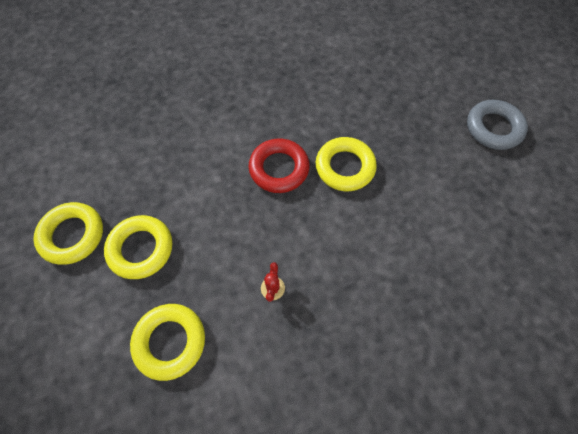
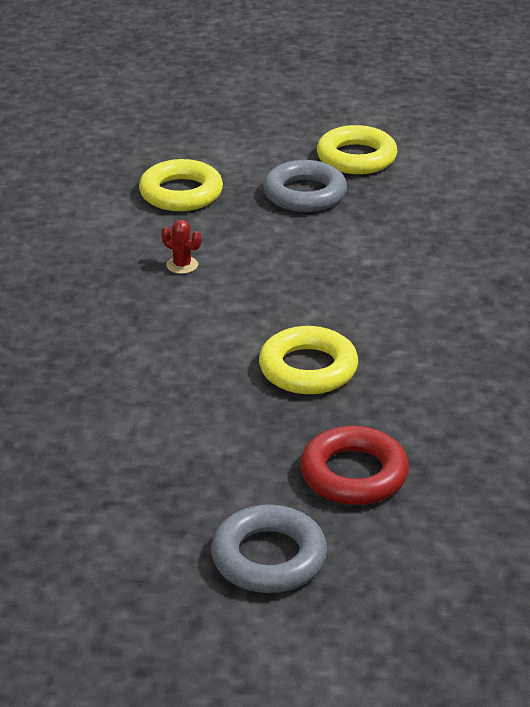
camera: 115 degrees right, 30 degrees down
(141, 249) = (304, 194): yellow ring -> grey ring
(279, 169) = (347, 312): red ring -> red ring (354, 474)

